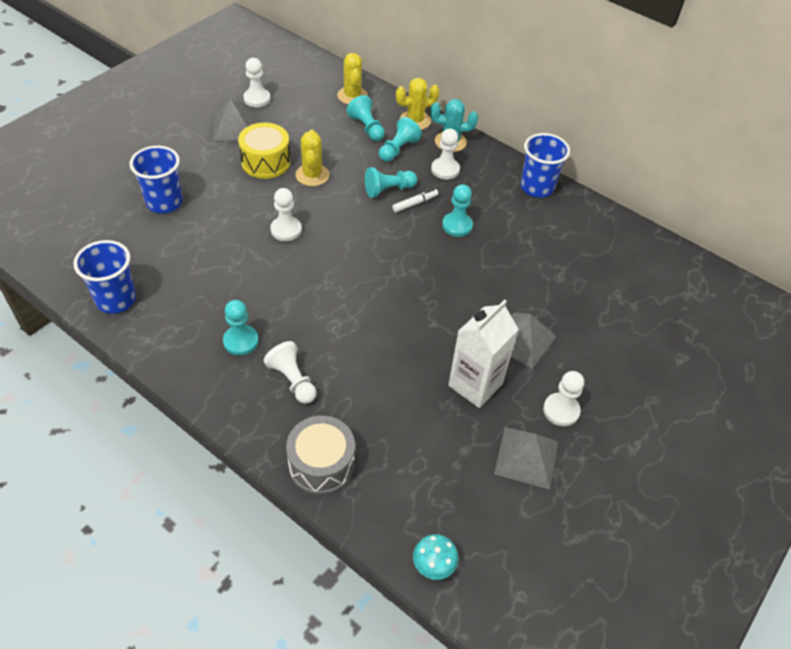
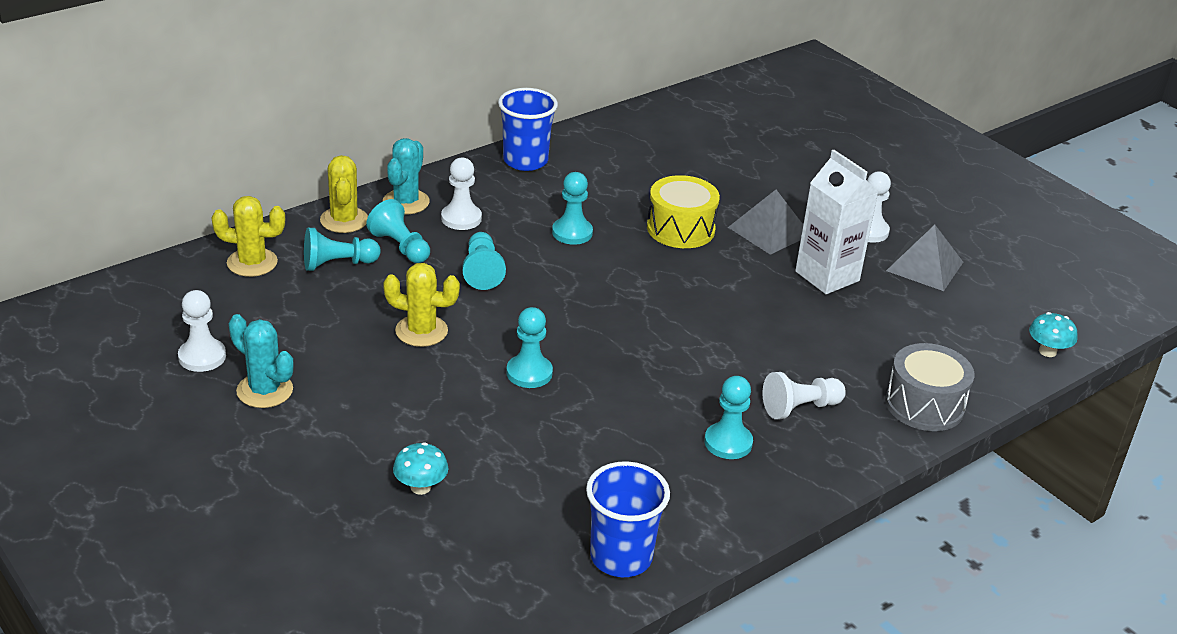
camera: 75 degrees left, 15 degrees down
(164, 202) = (420, 487): blue cup -> turquoise mushroom
(234, 127) = (264, 390): grey pyramid -> turquoise cactus
(266, 162) = (370, 370): yellow drum -> yellow drum (680, 229)
(286, 230) = (529, 373): white pawn -> turquoise pawn
(415, 203) = (518, 255): white marker -> none

